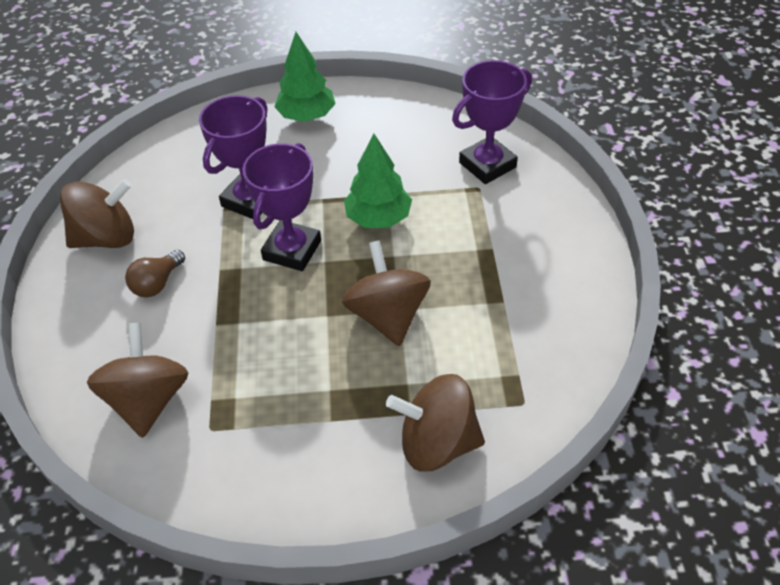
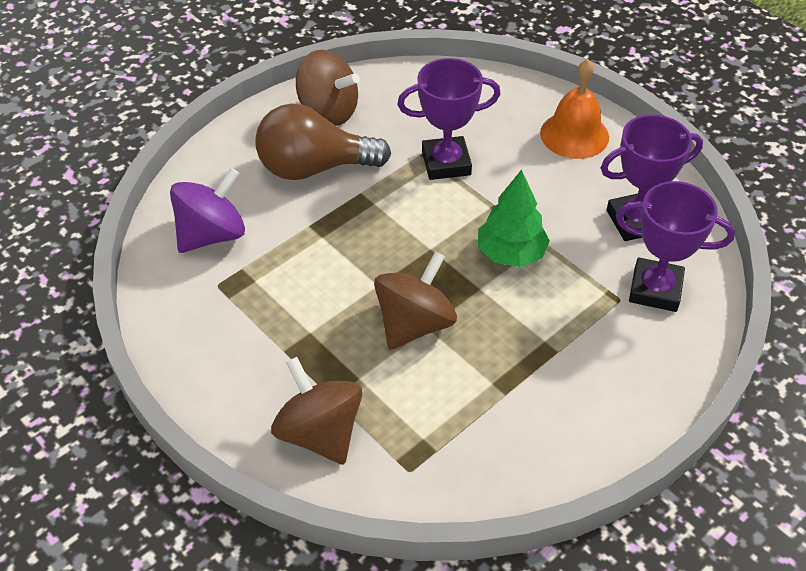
camera: 50 degrees right, 0 degrees up
(148, 400) = (212, 235): brown spinning top -> purple spinning top
(157, 283) = (314, 168): brown light bulb -> brown light bulb, size x2.03
(292, 250) = (421, 221): purple trophy -> purple trophy (635, 221)
(306, 116) = (574, 135): green tree -> orange bell

